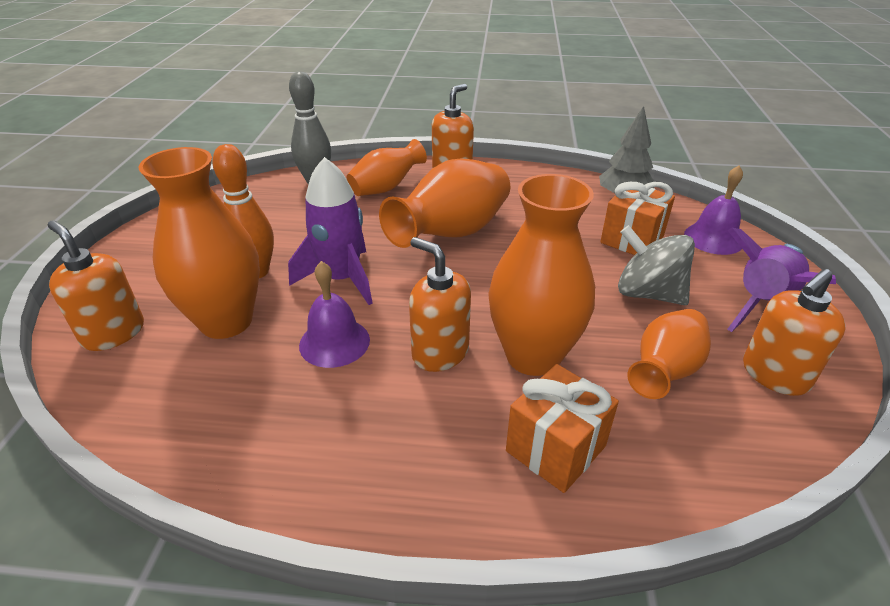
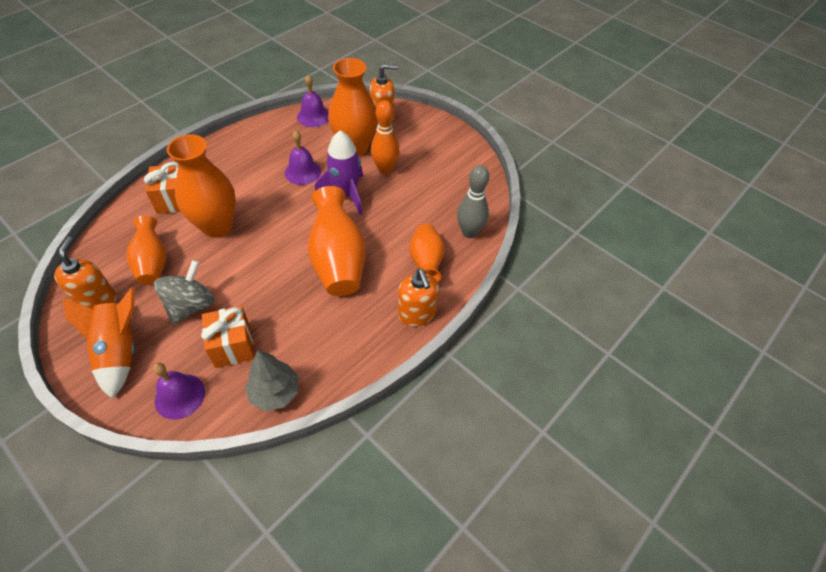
camera: 125 degrees right, 15 degrees up
(161, 422) = (313, 116): none -> purple bell
(440, 352) = (257, 199): orange soap dispenser -> none
(648, 293) = (191, 305): grey spinning top -> grey spinning top turned 45 degrees counterclockwise
(762, 303) = (120, 351): purple rocket -> orange rocket

